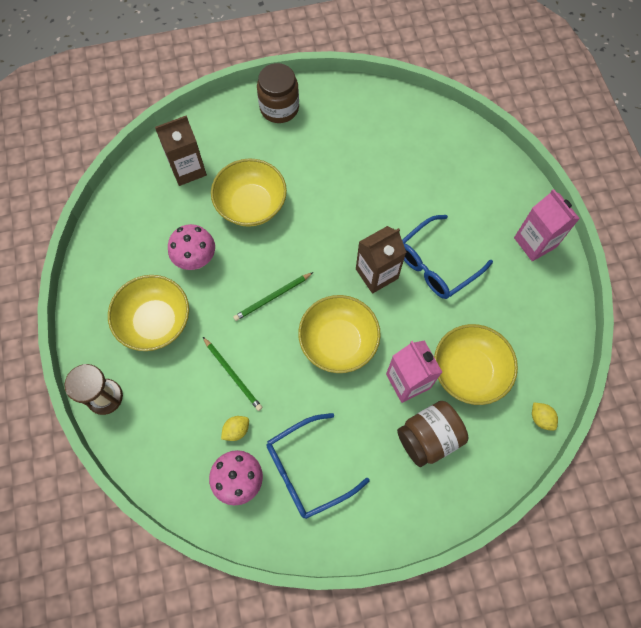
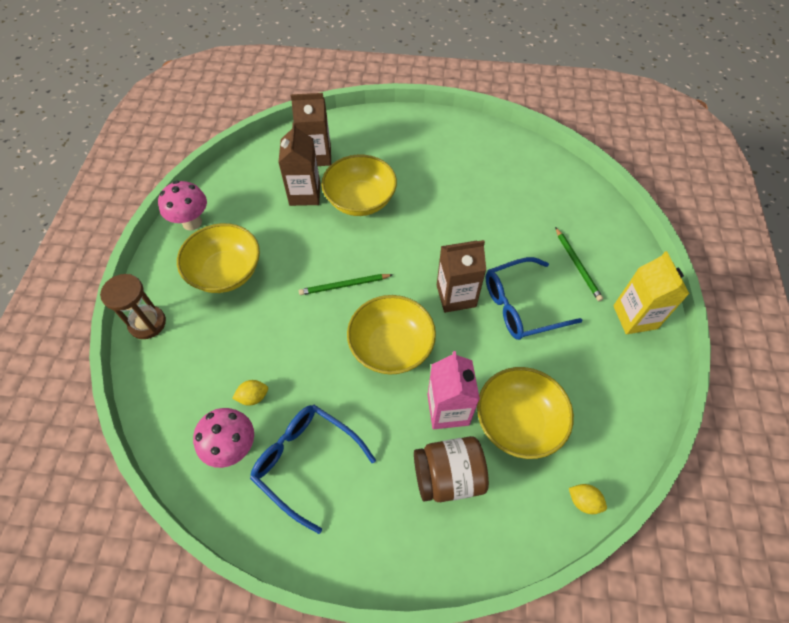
camera: 20 degrees right, 10 degrees down
(194, 215) = (305, 194): none -> brown carton
(196, 260) = (289, 231): pink mushroom -> pink mushroom (192, 222)
(233, 375) = (274, 343): green pencil -> green pencil (577, 265)
(279, 108) = (421, 130): brown jar -> none
(308, 469) = (307, 462): blue glasses -> blue glasses turned 45 degrees clockwise
(535, 242) = (635, 317): pink carton -> yellow carton
(541, 418) = (583, 501): yellow lemon -> yellow lemon turned 45 degrees counterclockwise

